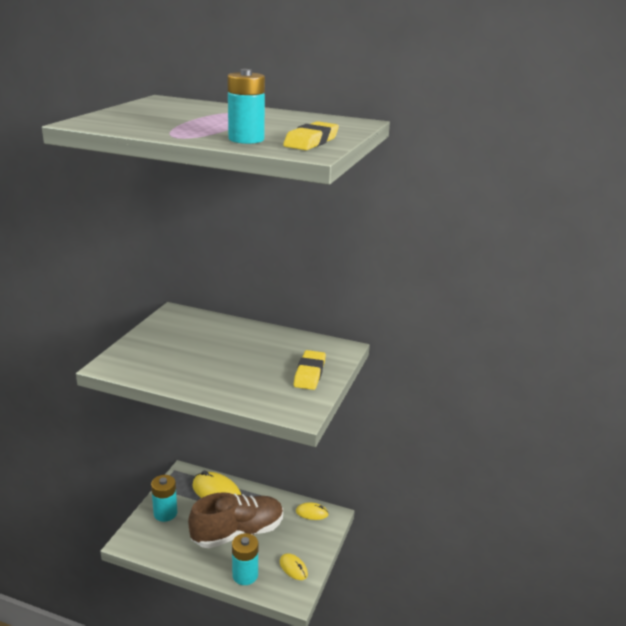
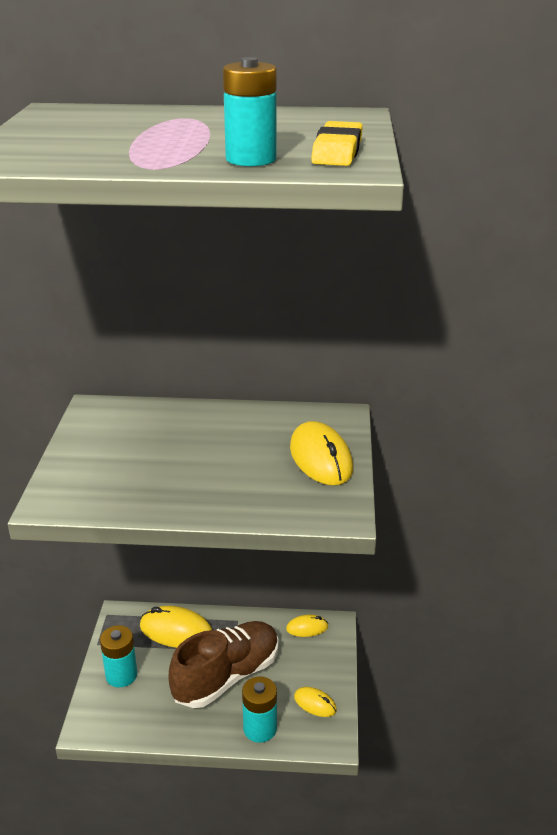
camera: 15 degrees left, 5 degrees up
(309, 373) = (321, 458): yellow eraser -> yellow mouse

